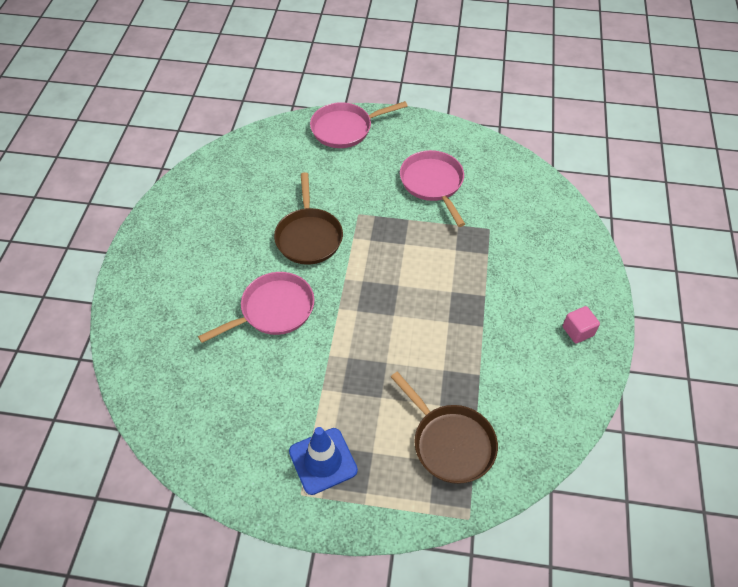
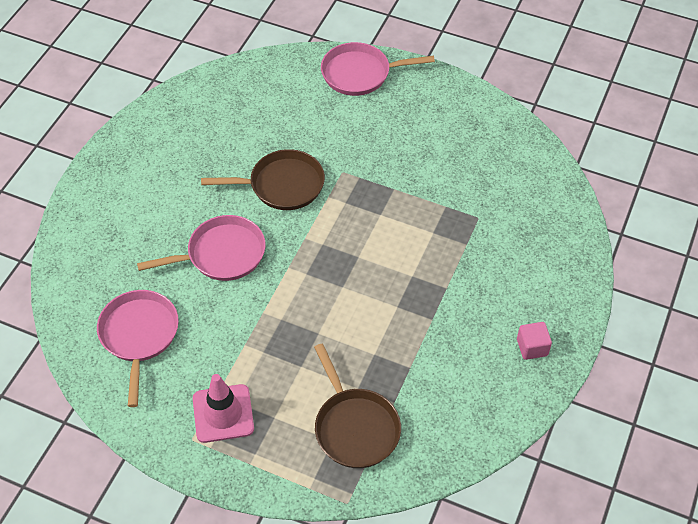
camera: 15 degrees right, 0 degrees up
(309, 236) = (282, 185): brown pan -> brown pan turned 105 degrees counterclockwise
(323, 461) = (223, 413): blue traffic cone -> pink traffic cone
(433, 183) = (435, 155): pink pan -> pink pan (139, 335)

